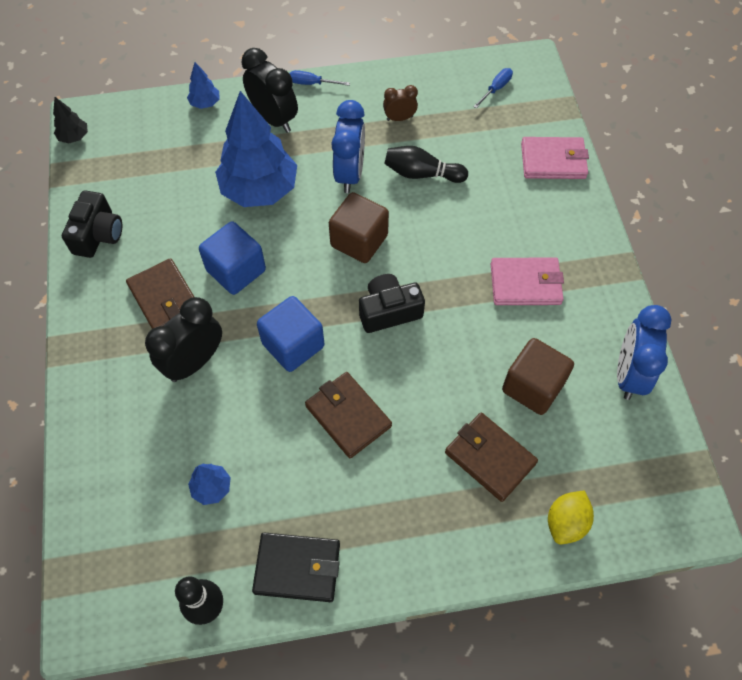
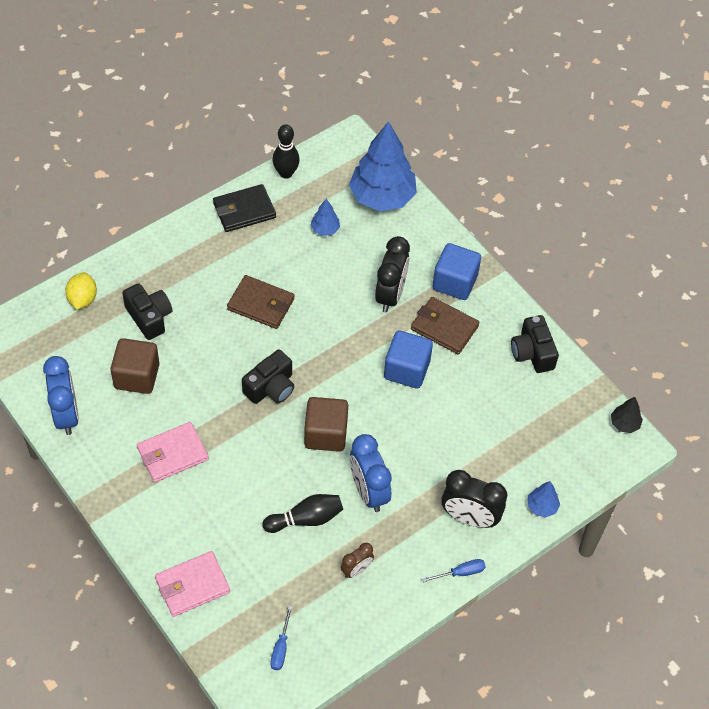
camera: 150 degrees right, 5 degrees down
(259, 190) = (434, 443): blue tree -> blue tree (382, 197)
(293, 345) = (328, 334): blue cube -> blue cube (455, 282)
(490, 458) = (149, 317): brown wallet -> black camera

